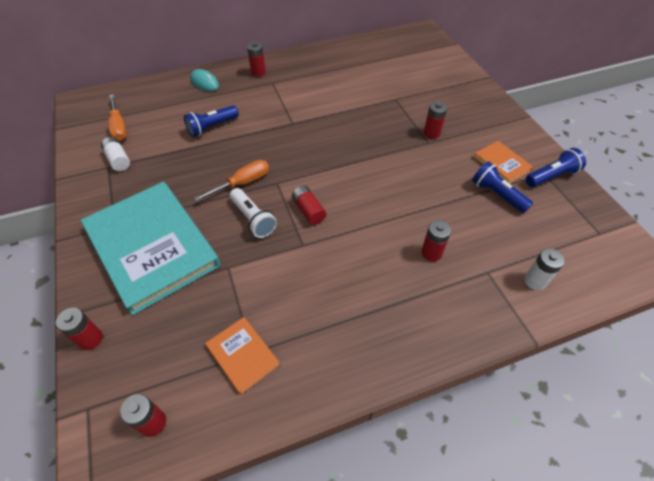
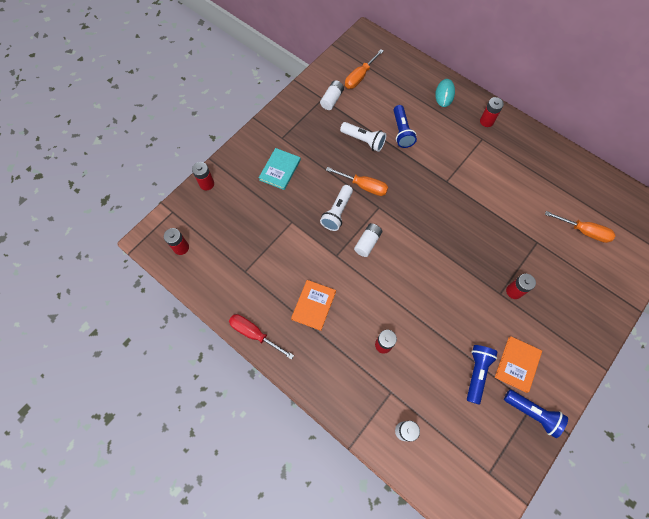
camera: 60 degrees right, 15 degrees up
(152, 247) = (280, 170): turquoise book -> turquoise book, size x0.44
(192, 158) = (363, 140): none -> white flashlight
(212, 127) = (401, 132): blue flashlight -> blue flashlight turned 120 degrees counterclockwise
(242, 355) = (240, 268): orange book -> orange book (313, 305)
(308, 210) = (367, 243): red battery -> white battery
(344, 382) = (254, 333): none -> red screwdriver
(405, 71) = (584, 231): none -> orange screwdriver

